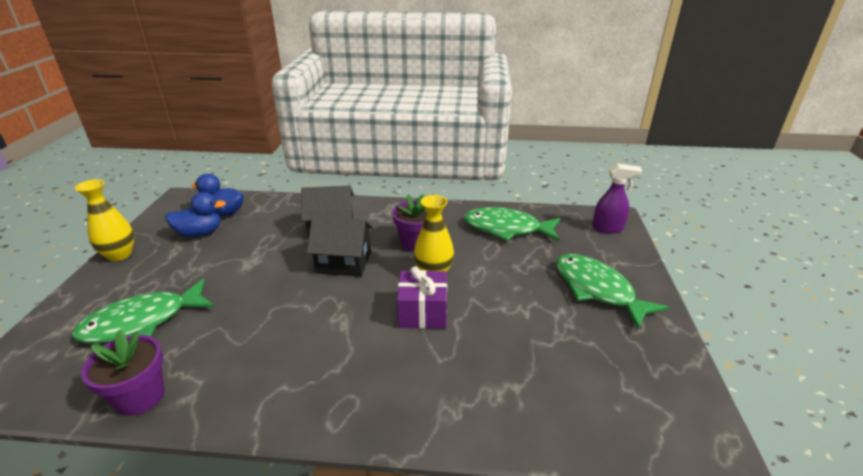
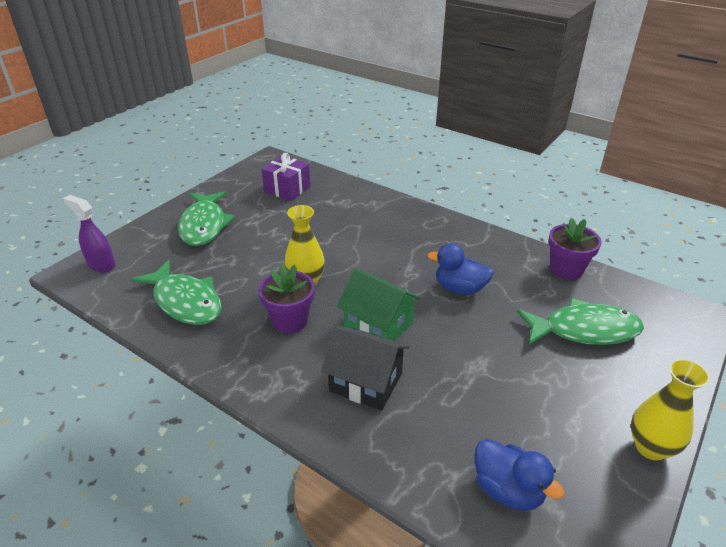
camera: 150 degrees left, 5 degrees up
(200, 233) = (543, 450): blue duck -> blue duck (459, 288)
(344, 262) = (378, 325): black house -> green house
(423, 312) = (344, 255): purple gift -> purple gift (287, 189)

